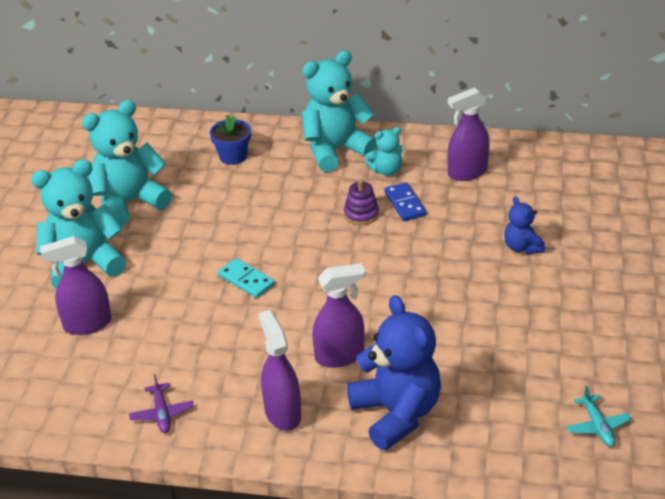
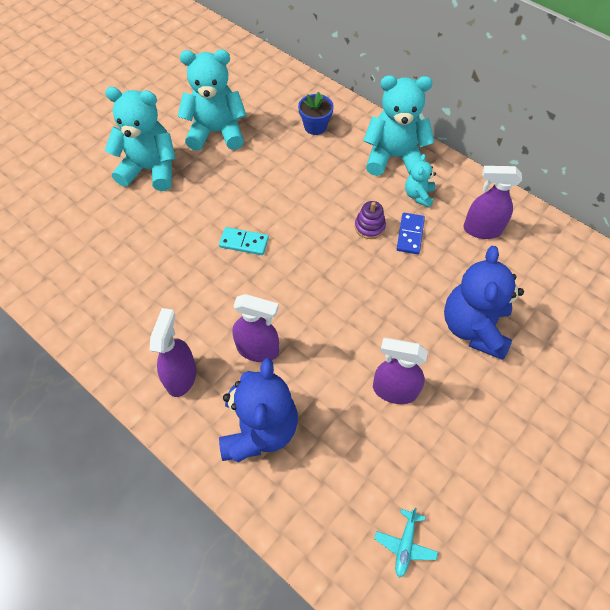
camera: 30 degrees right, 20 degrees up
(87, 324) = (115, 222): purple spray bottle -> purple spray bottle (394, 390)
(162, 413) = (105, 326): purple plane -> none
(246, 280) = (244, 242): turquoise domino -> turquoise domino turned 60 degrees counterclockwise
(386, 170) = (418, 195): turquoise teddy bear -> turquoise teddy bear turned 90 degrees clockwise
(522, 247) = (473, 327): blue teddy bear -> blue teddy bear, size x1.98

